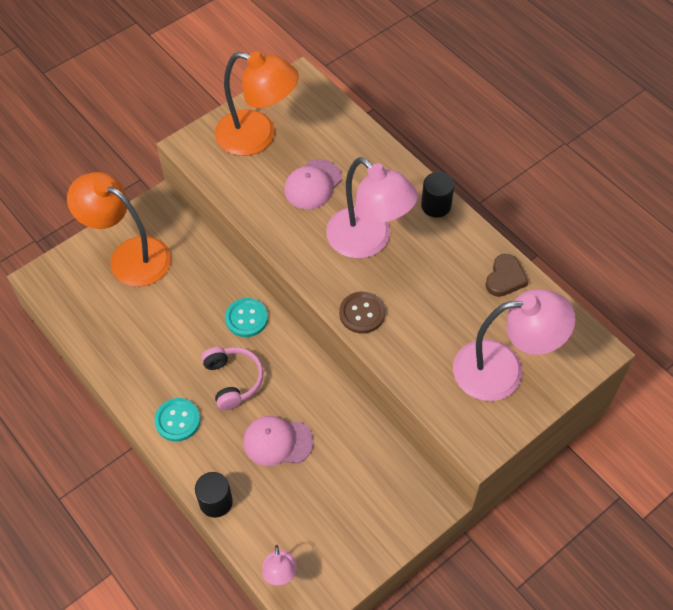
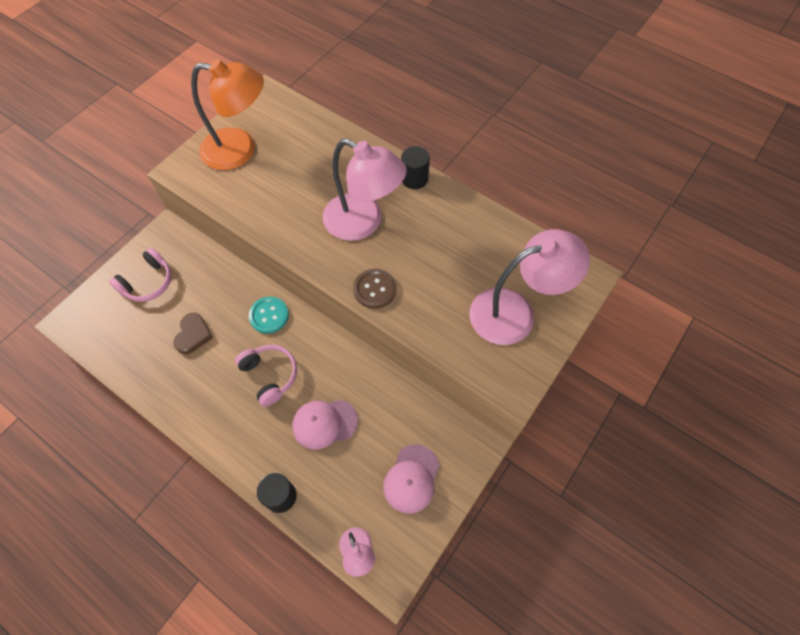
camera: 15 degrees left, 5 degrees up
(129, 256) = (148, 282): orange lamp -> pink headphones
(177, 420) = (226, 426): turquoise button -> none
(313, 184) = (300, 182): pink cap -> pink cap (411, 478)
(505, 278) = (492, 229): brown heart -> brown heart (193, 335)

